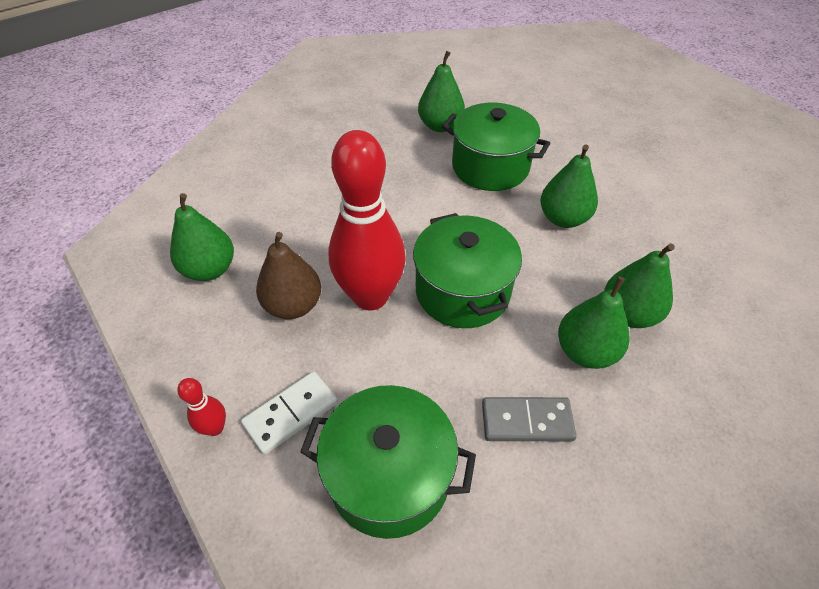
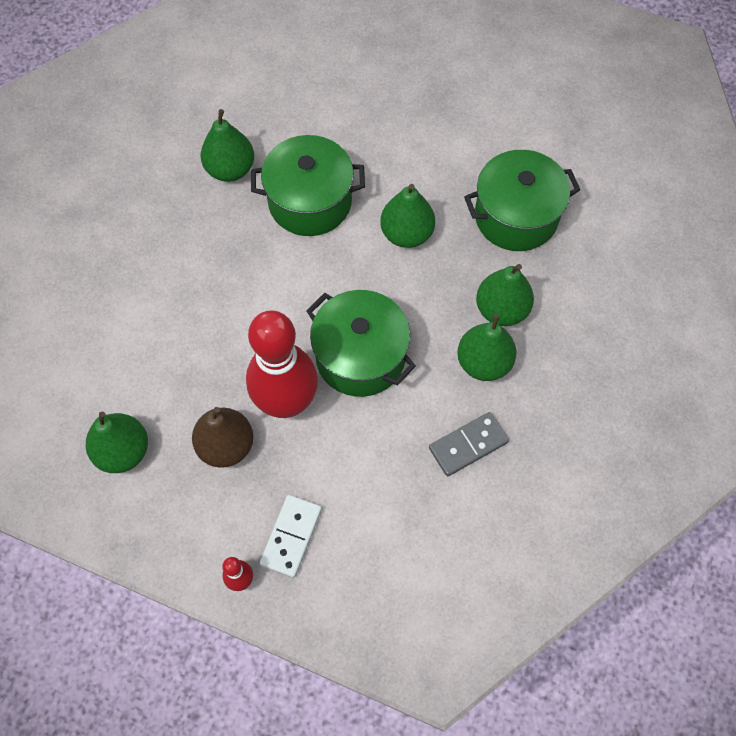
camera: 30 degrees left, 15 degrees up
(389, 476) = (394, 540): green pot -> green pot (516, 216)

